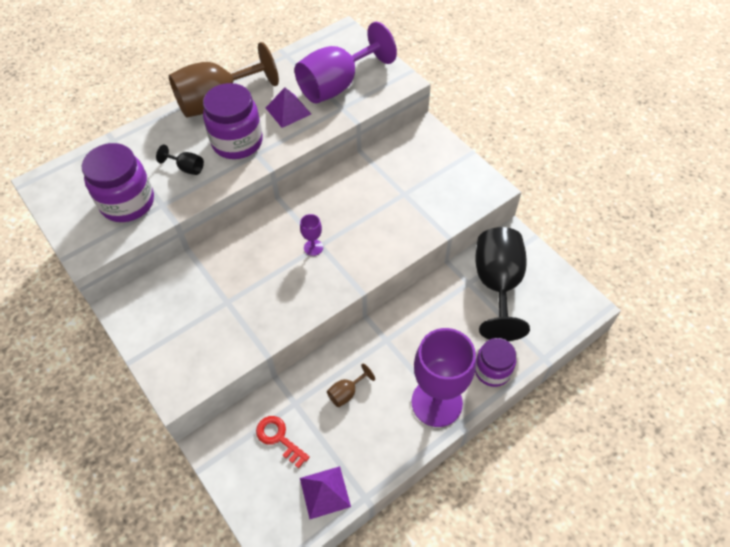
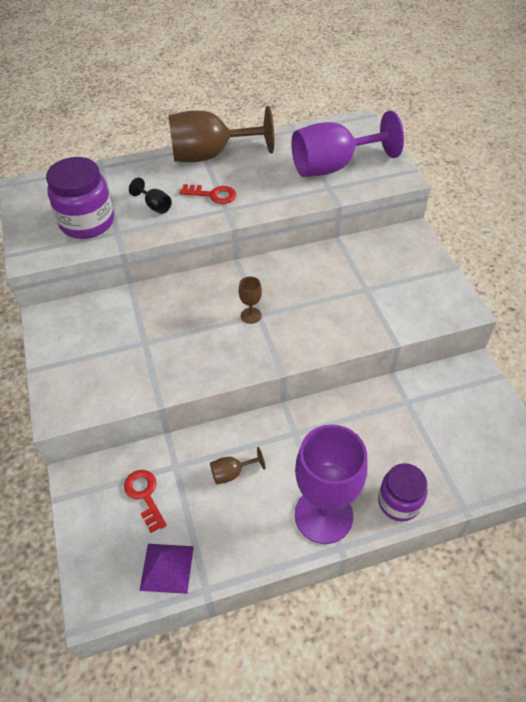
camera: 20 degrees right, 5 degrees down
(237, 142) = (212, 195): purple jar -> red key
(288, 111) = (274, 178): purple pyramid -> none
(313, 247) = (251, 315): purple goblet -> brown goblet
(497, 285) = (438, 413): black goblet -> none

